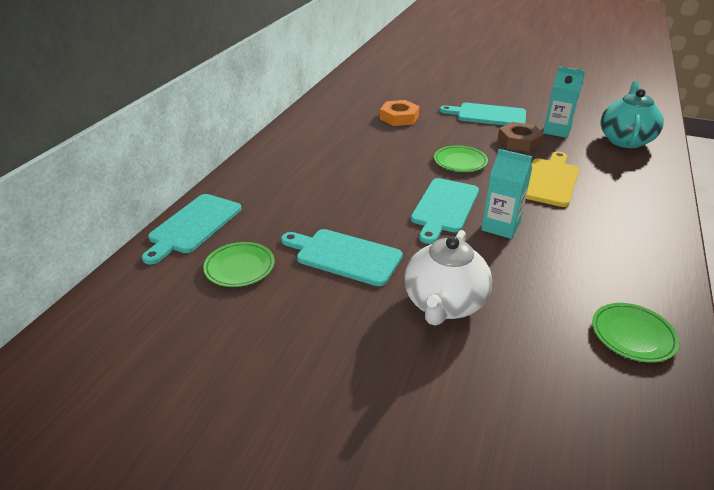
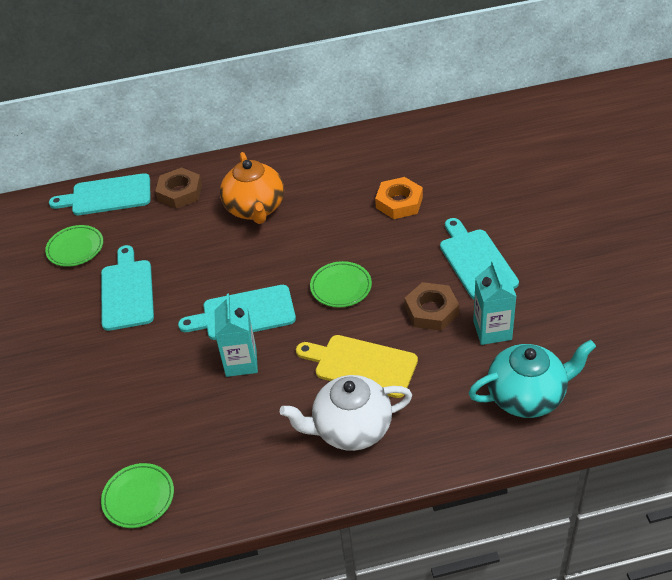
camera: 60 degrees right, 10 degrees up
(252, 189) = (180, 192): none -> brown nut
(327, 165) = (255, 209): none -> orange teapot
(444, 304) = (105, 373): white teapot -> white teapot (351, 429)
(550, 180) = (361, 365): yellow cutting board -> yellow cutting board turned 150 degrees counterclockwise

